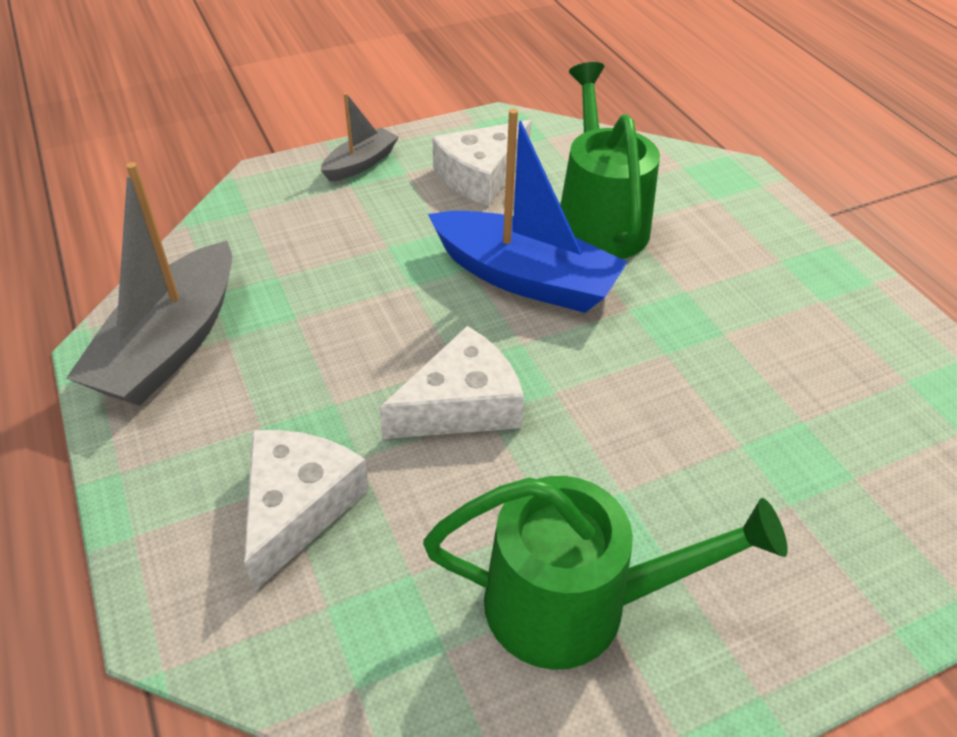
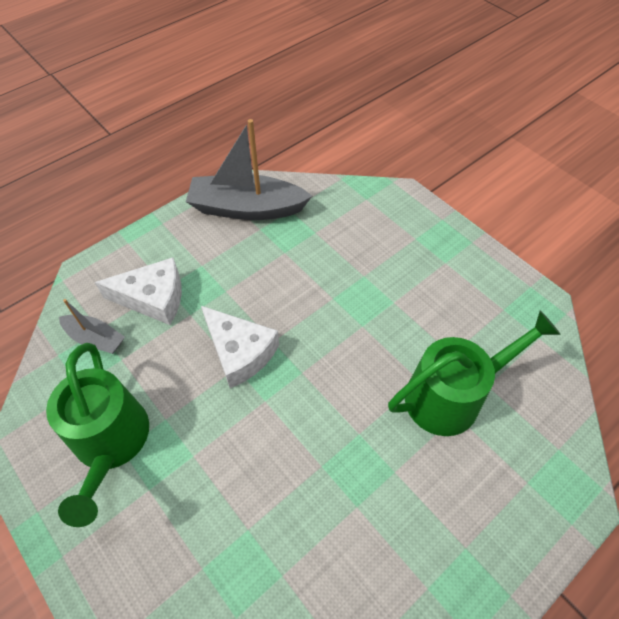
camera: 75 degrees right, 10 degrees up
(360, 164) = (441, 236): grey boat -> grey boat (95, 339)
(481, 175) = (465, 307): white cheese -> none
(525, 278) = (365, 360): blue boat -> none

